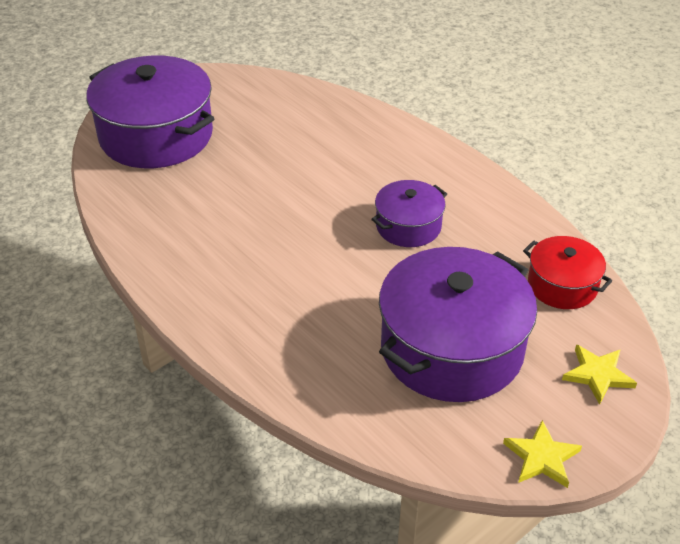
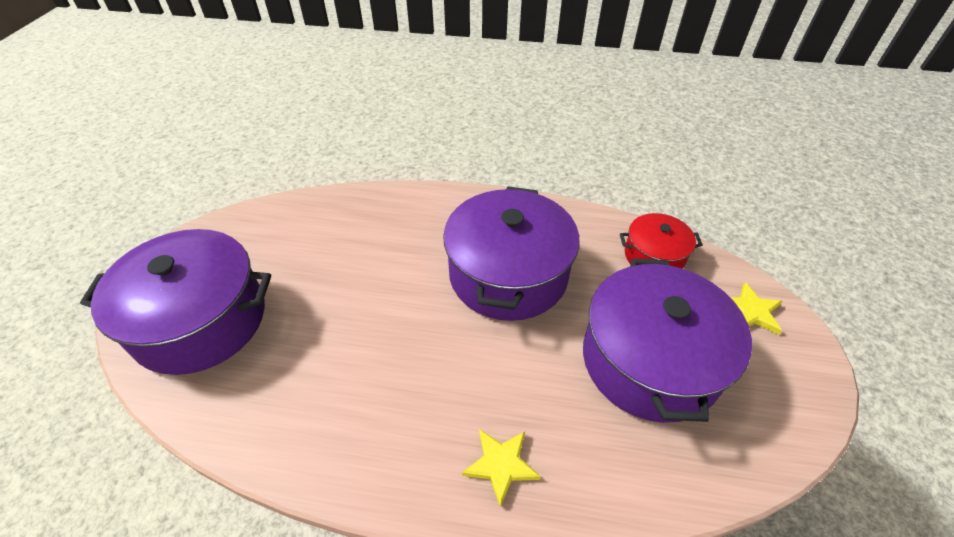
camera: 40 degrees left, 5 degrees up
(408, 226) = (508, 274): purple pot -> purple pot, size x1.92
(541, 457) = (802, 409): yellow star -> yellow star (501, 465)

